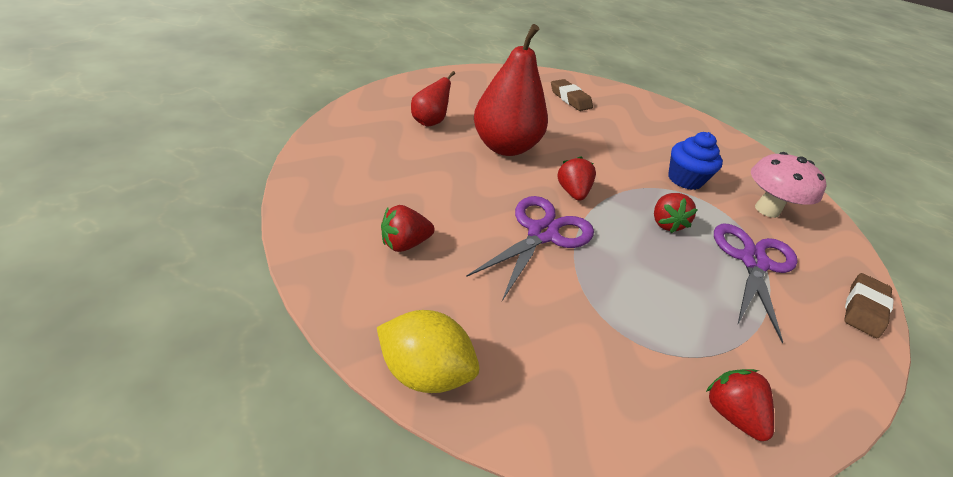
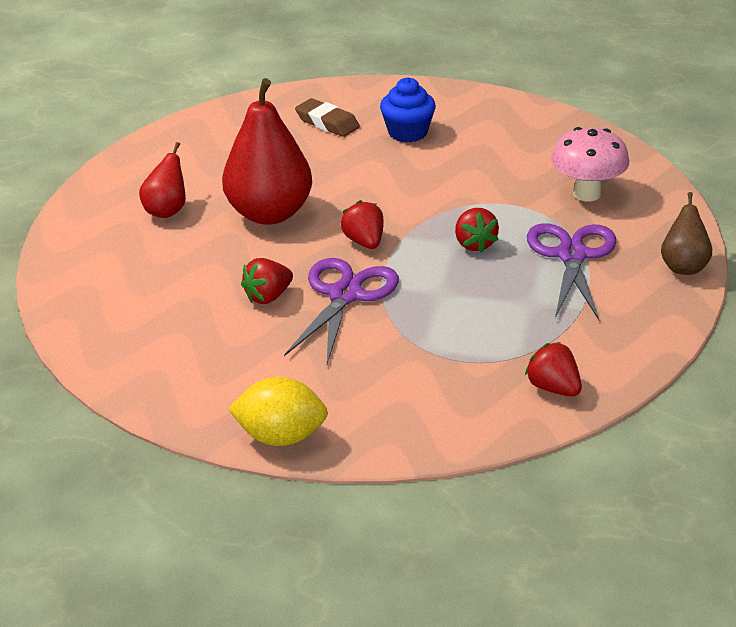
camera: 10 degrees left, 5 degrees down
(405, 243) = (209, 347): red strawberry -> red strawberry (268, 297)
(684, 179) = (490, 187): blue cupcake -> blue cupcake (408, 133)
(863, 308) = (683, 267): brown eraser -> brown pear

